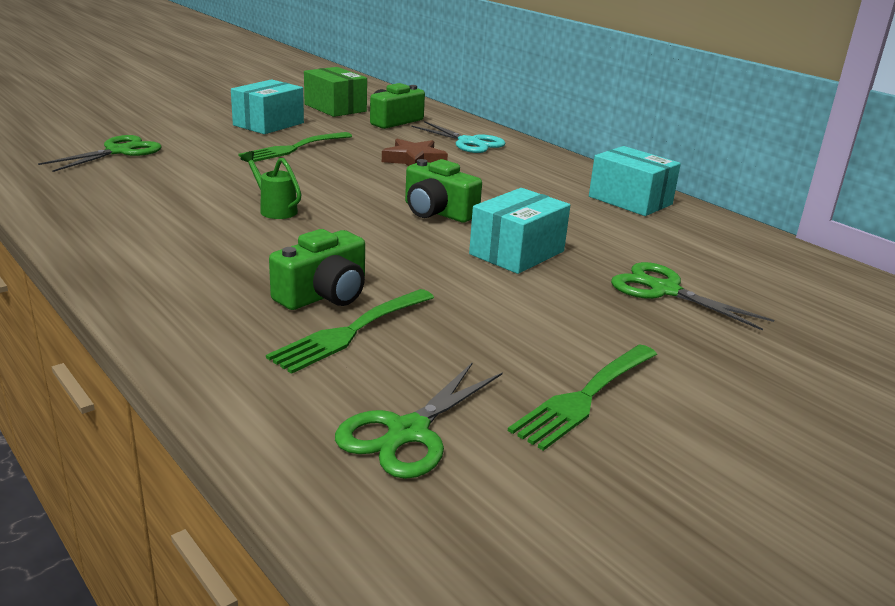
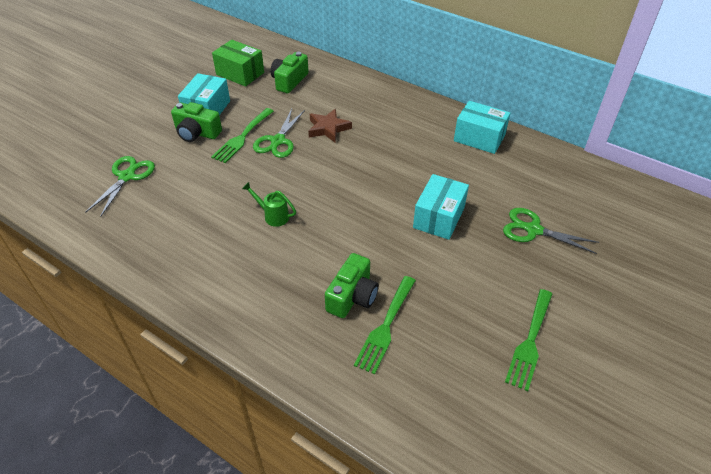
camera: 15 degrees left, 20 degrees up
(408, 432) = (458, 400): green scissors -> green scissors (278, 141)
(437, 212) = (373, 187): green camera -> green camera (197, 133)
(469, 142) = (352, 95): turquoise scissors -> none

